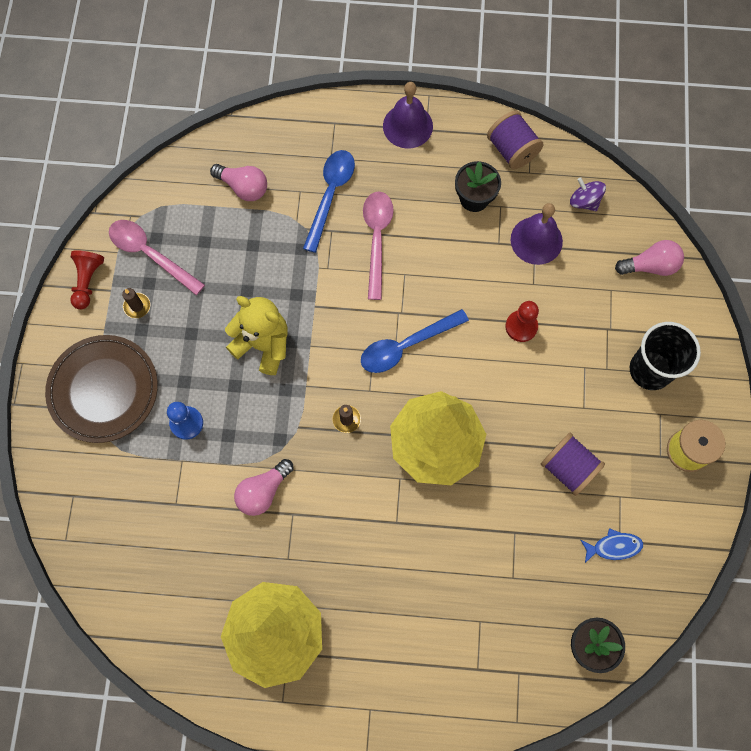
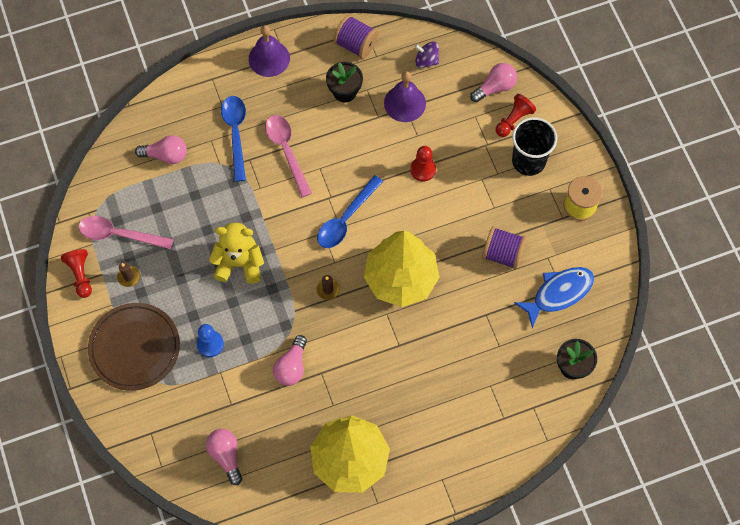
camera: 25 degrees left, 5 degrees down
(141, 562) = (226, 455): none -> pink light bulb
(613, 546) = (559, 293): blue fish -> blue fish, size x1.77
(654, 314) = (513, 120): none -> red pawn

